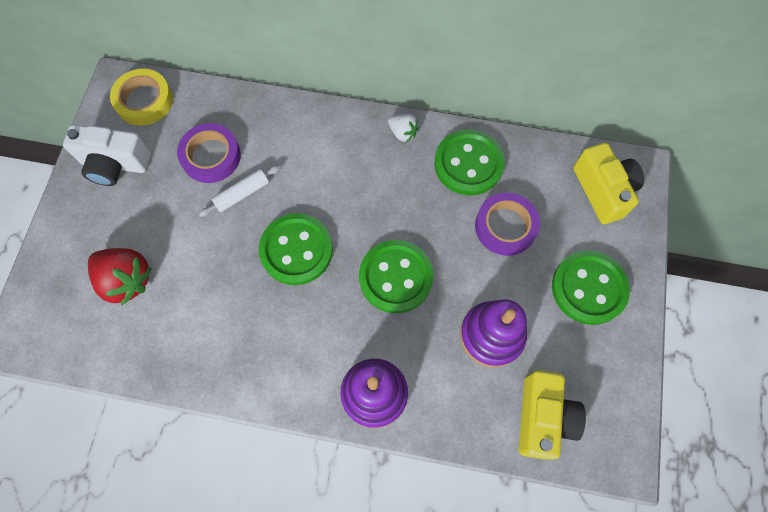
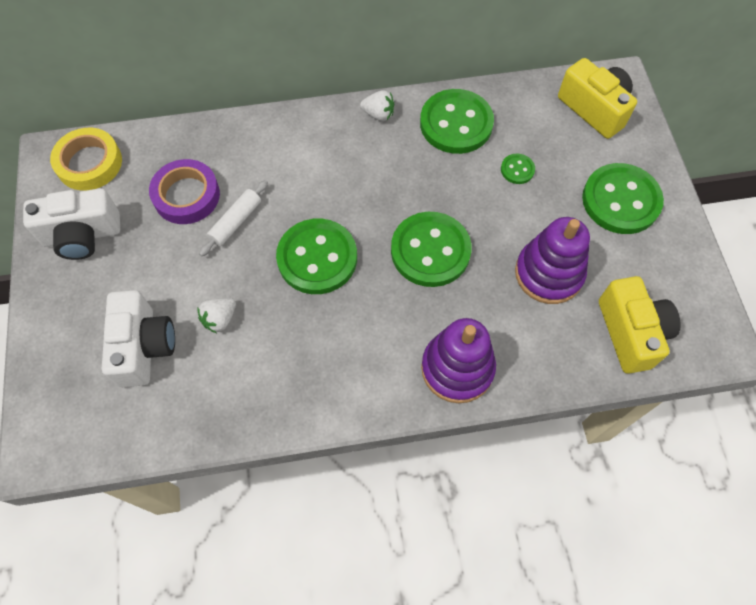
camera: 20 degrees left, 5 degrees down
(127, 280) = (144, 347): red strawberry -> white camera
(195, 277) = (220, 319): none -> white strawberry
(505, 226) = (517, 170): purple tape -> green button

